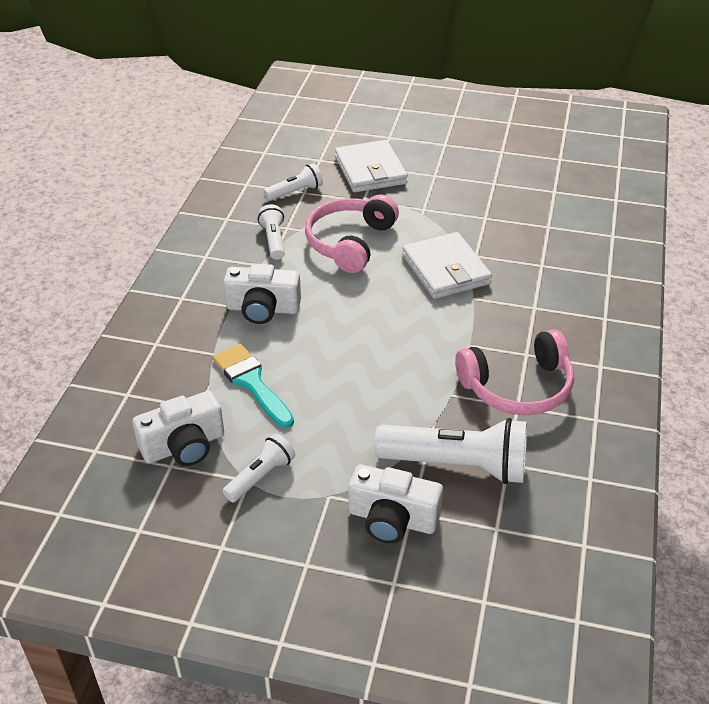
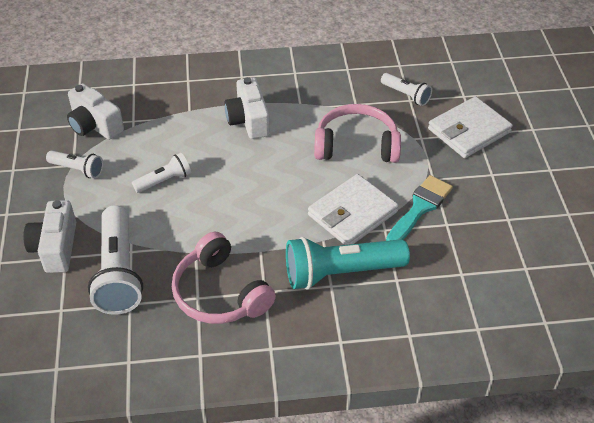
camera: 70 degrees right, 5 degrees up
(251, 382) = (166, 138): turquoise brush -> turquoise brush (420, 208)
(273, 240) = (334, 101): white flashlight -> white flashlight (164, 181)
(520, 297) = (340, 273): none -> turquoise flashlight

